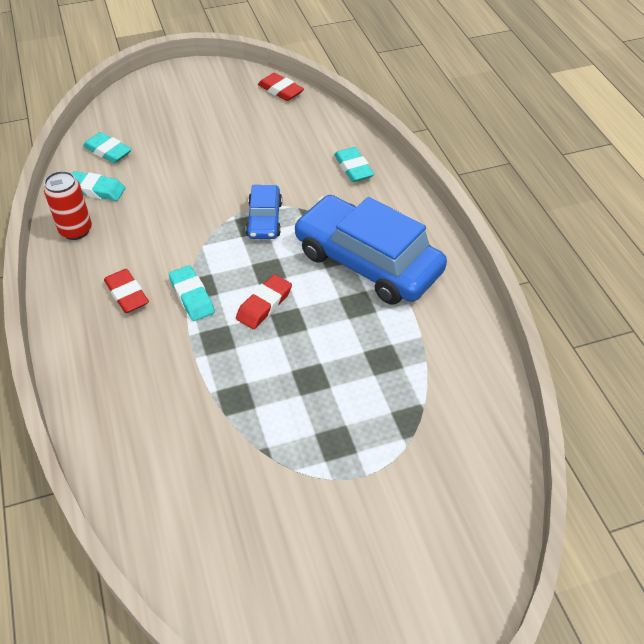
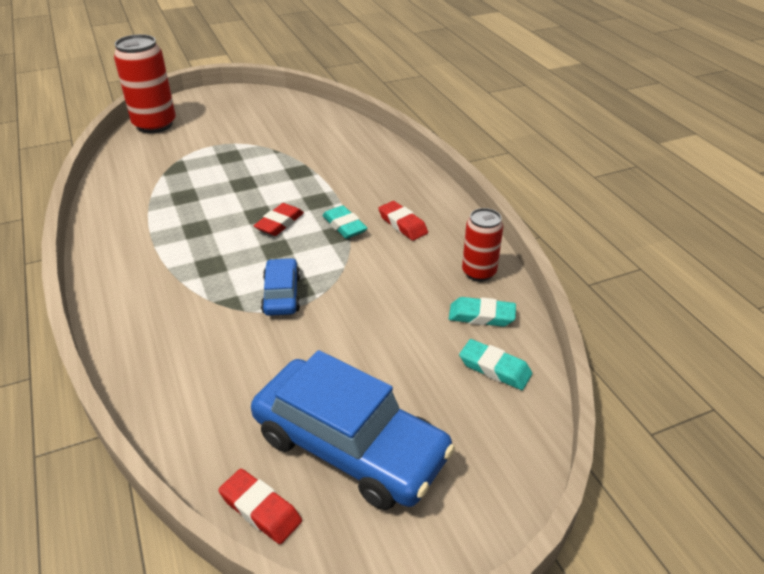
camera: 175 degrees right, 10 degrees down
(353, 168) = (167, 364): turquoise eraser -> none
(368, 262) = (178, 261): blue car -> blue car (350, 446)
(476, 547) = (155, 125): none -> red can

